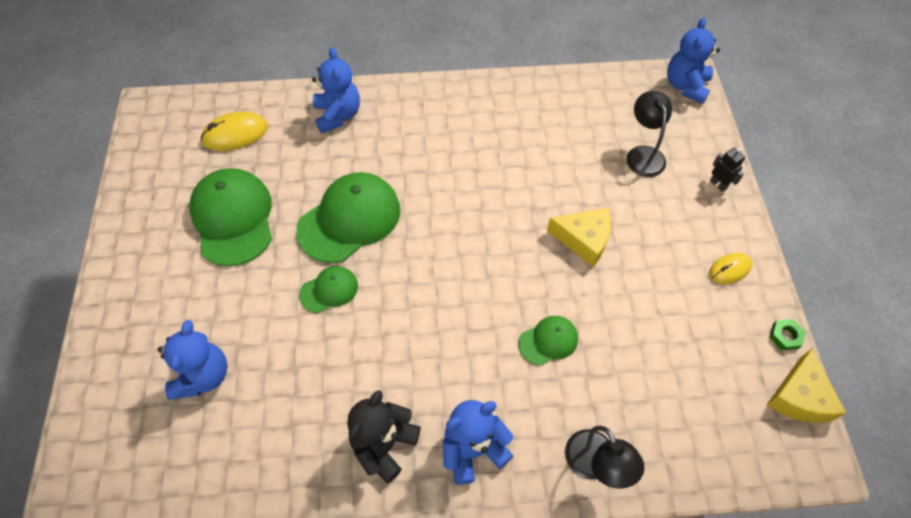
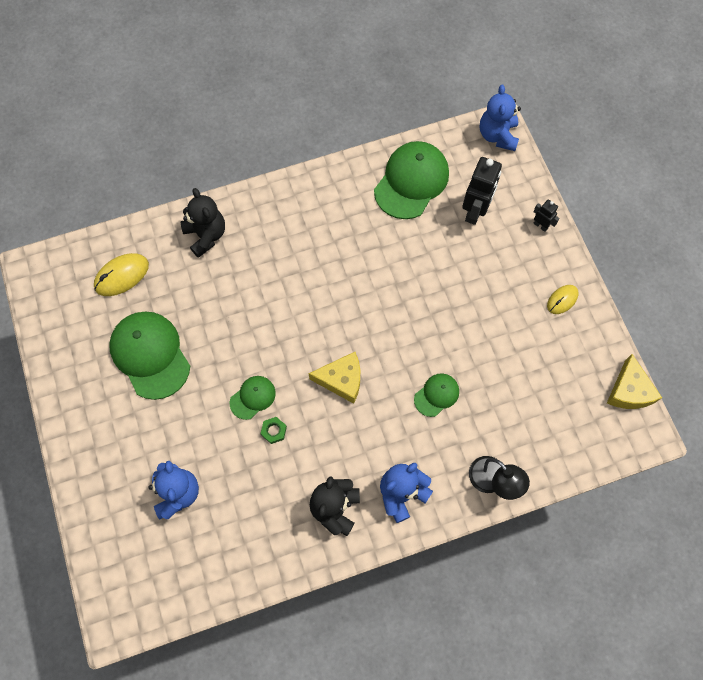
camera: 15 degrees left, 10 degrees up
(338, 115) = (206, 235): blue teddy bear -> black teddy bear
(349, 219) = (249, 331): green cap -> green cap (411, 181)
(583, 240) = (444, 302): yellow cheese -> yellow cheese (341, 380)
(643, 154) = (475, 211): black lamp -> black robot
(785, 336) = (612, 345): green nut -> green nut (274, 431)

